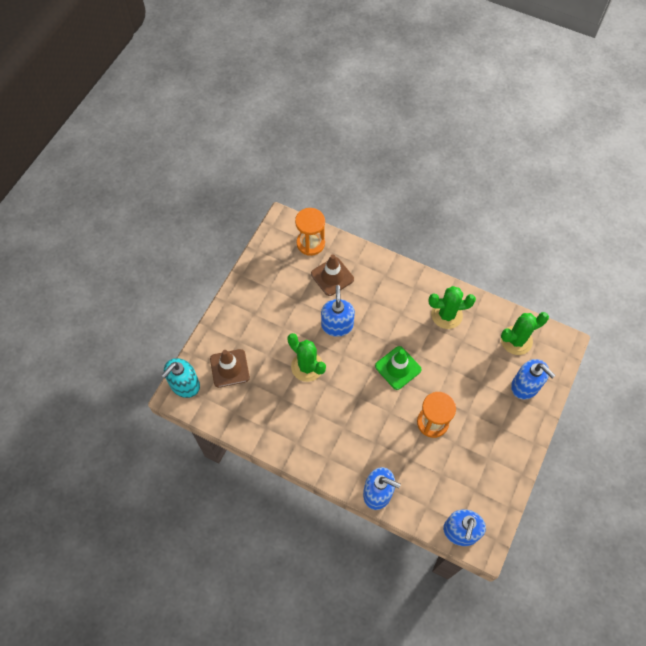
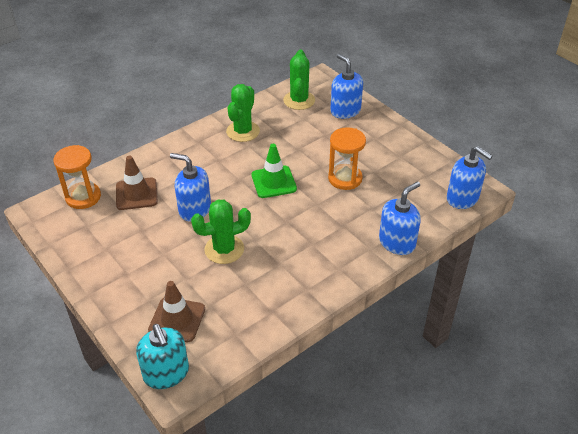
camera: 65 degrees left, 20 degrees down
(525, 386) = (345, 110): blue soap dispenser -> blue soap dispenser turned 105 degrees counterclockwise

